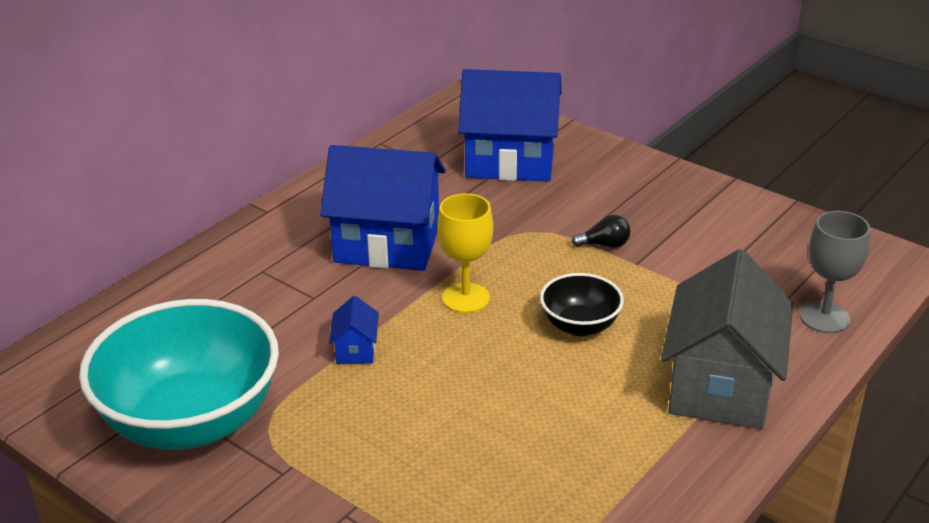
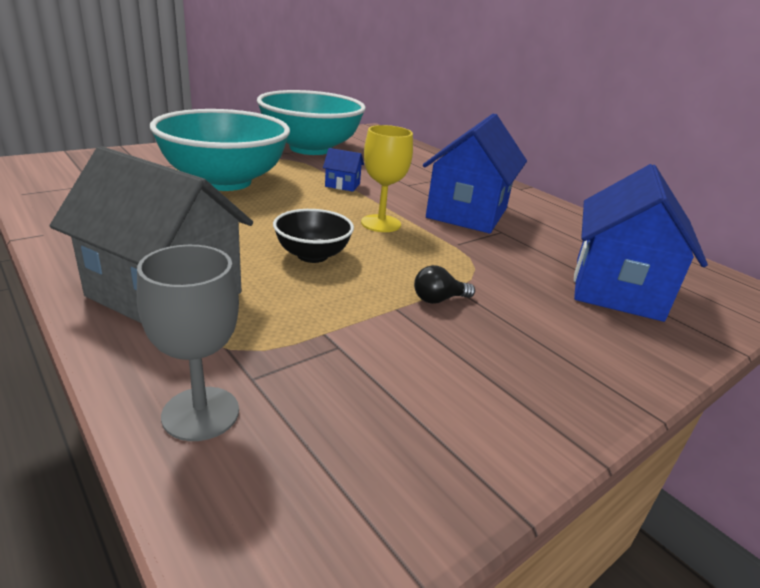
camera: 100 degrees right, 5 degrees down
(417, 456) = (225, 181): none -> turquoise bowl
(605, 245) = (438, 299): black light bulb -> black light bulb turned 60 degrees clockwise

